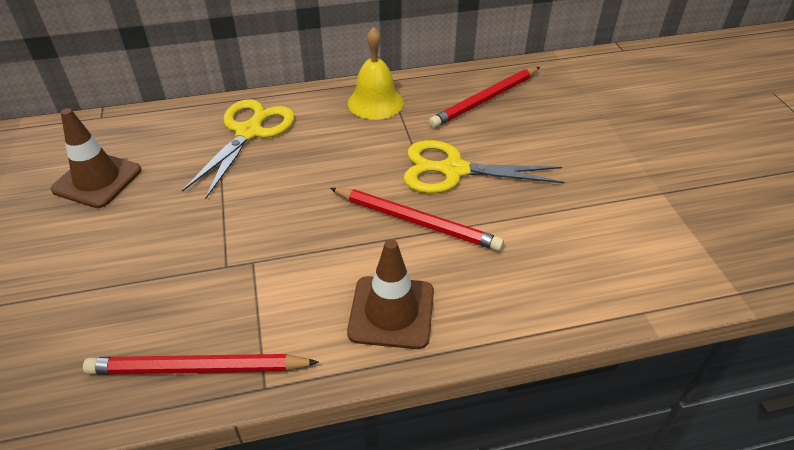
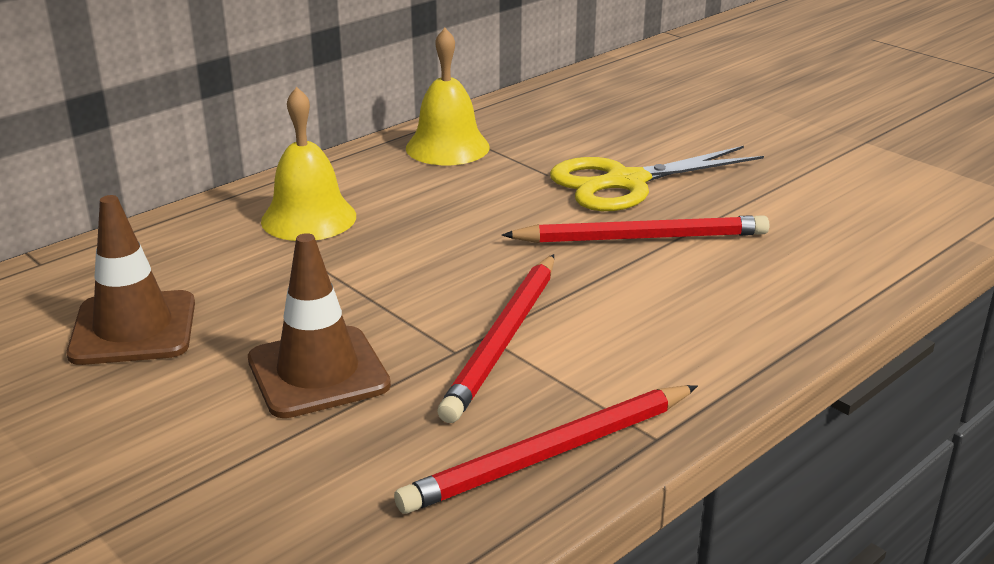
camera: 30 degrees left, 15 degrees down
(249, 132) = (308, 218): yellow scissors -> yellow bell
(391, 312) = (716, 322): brown traffic cone -> brown traffic cone (318, 372)
(485, 99) = (581, 112): red pencil -> red pencil (503, 339)

